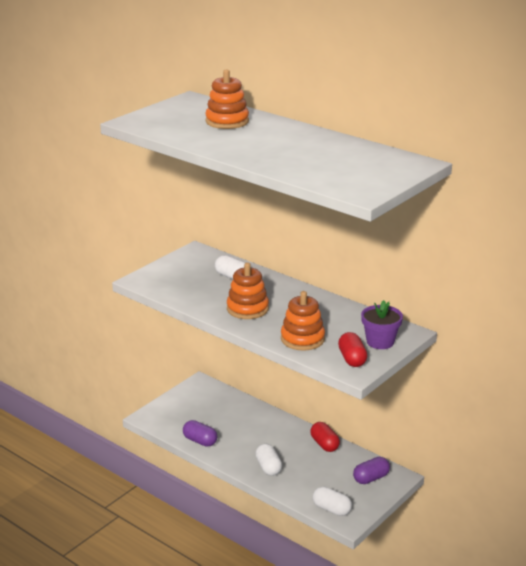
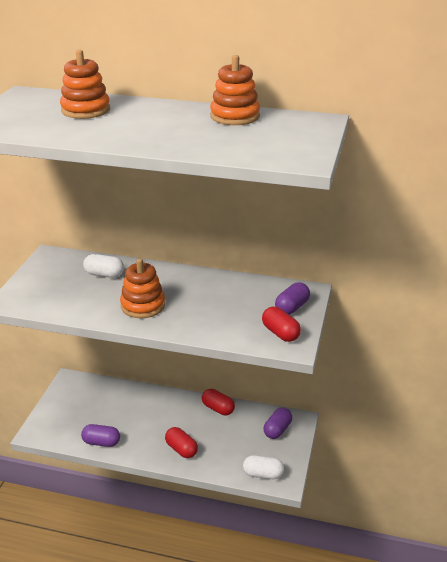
camera: 25 degrees left, 5 degrees up
(268, 467) = (181, 449): white capsule -> red capsule
(302, 339) = (219, 324): orange stacking toy -> orange stacking toy (235, 116)
(380, 342) = (292, 307): purple flower pot -> purple capsule

